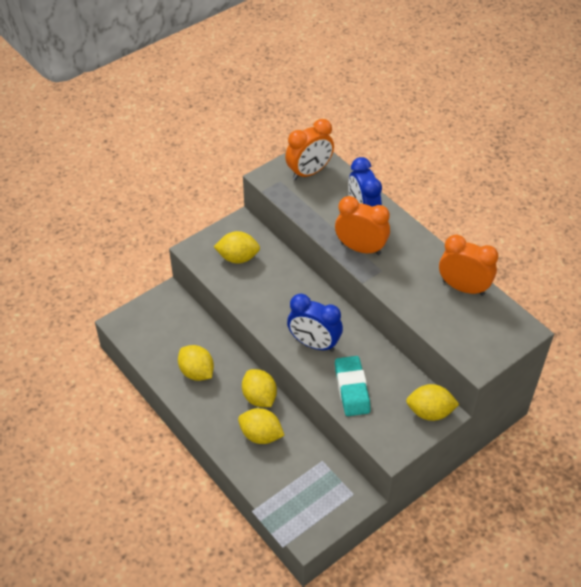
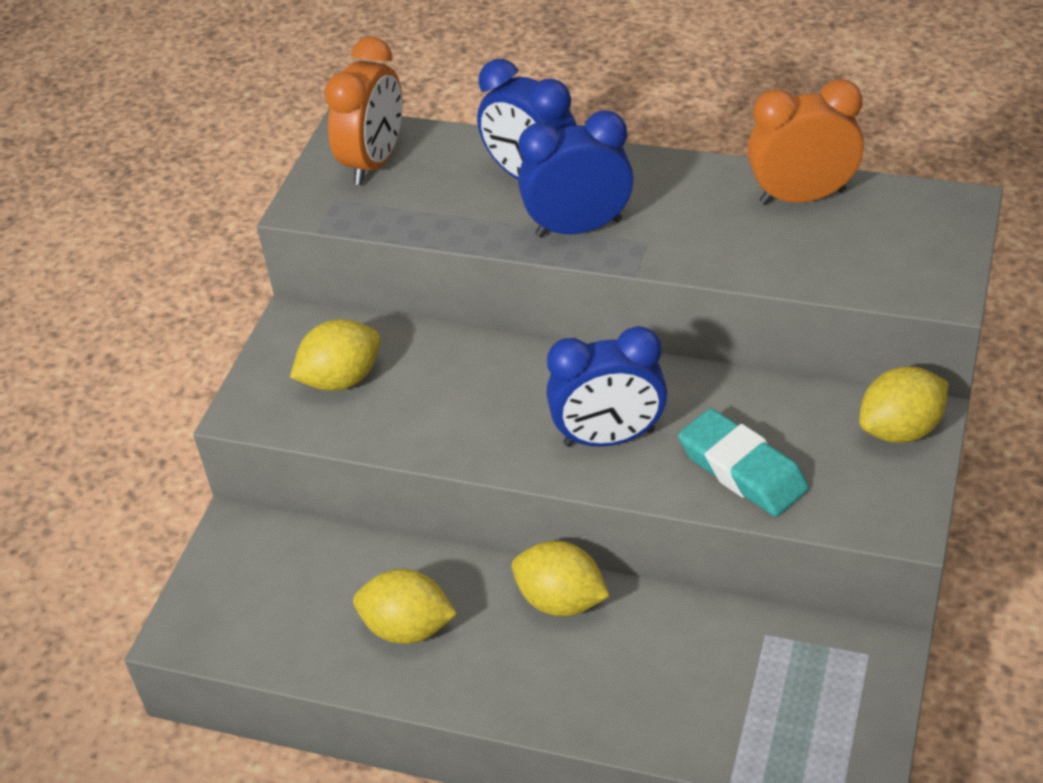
camera: 30 degrees left, 5 degrees down
(261, 435) = (622, 661): yellow lemon -> none
(360, 248) = (579, 228): orange clock -> blue clock

